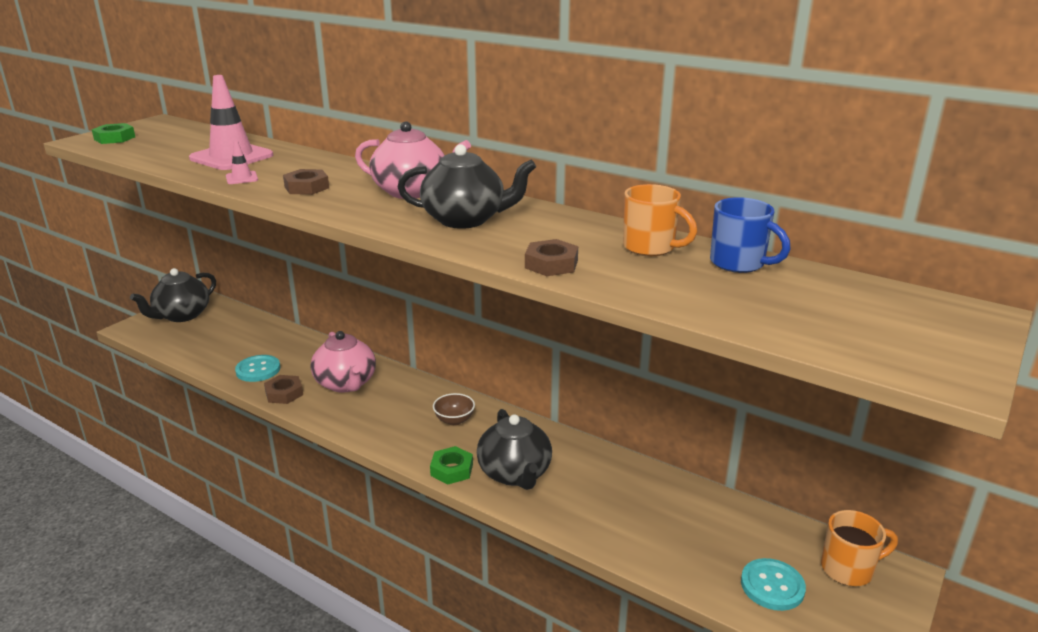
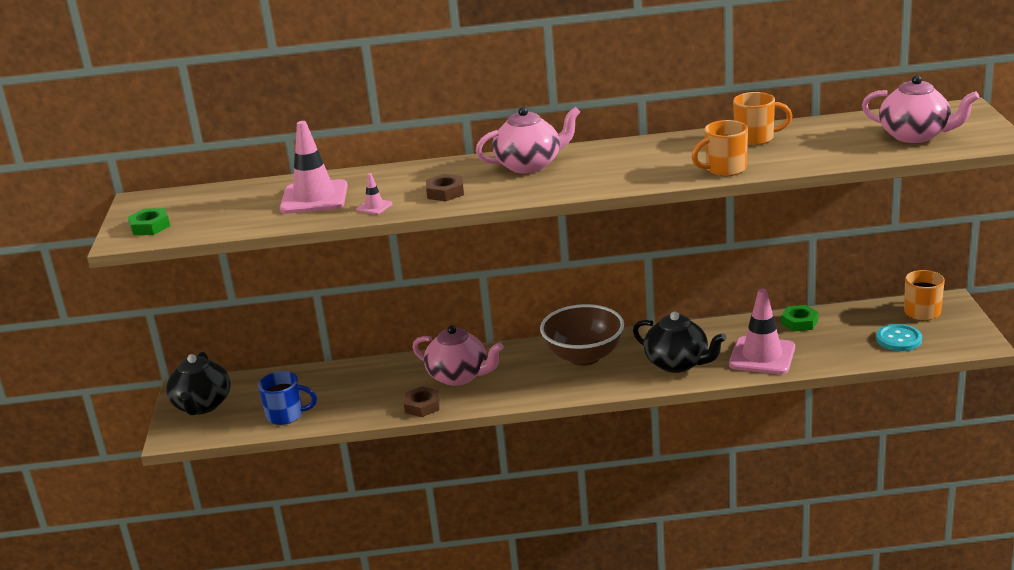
camera: 35 degrees left, 0 degrees up
(258, 370) = (366, 404): turquoise button -> none
(452, 469) = (634, 382): green nut -> green nut (799, 322)
(454, 420) = (584, 357): brown bowl -> brown bowl, size x2.17
(465, 220) = (612, 167): black teapot -> none
(551, 264) = (724, 169): brown nut -> orange mug
(599, 514) = (762, 356): none -> pink traffic cone
(739, 263) = (817, 128): blue mug -> blue mug (286, 415)
(842, 320) = (915, 136): none -> pink teapot

